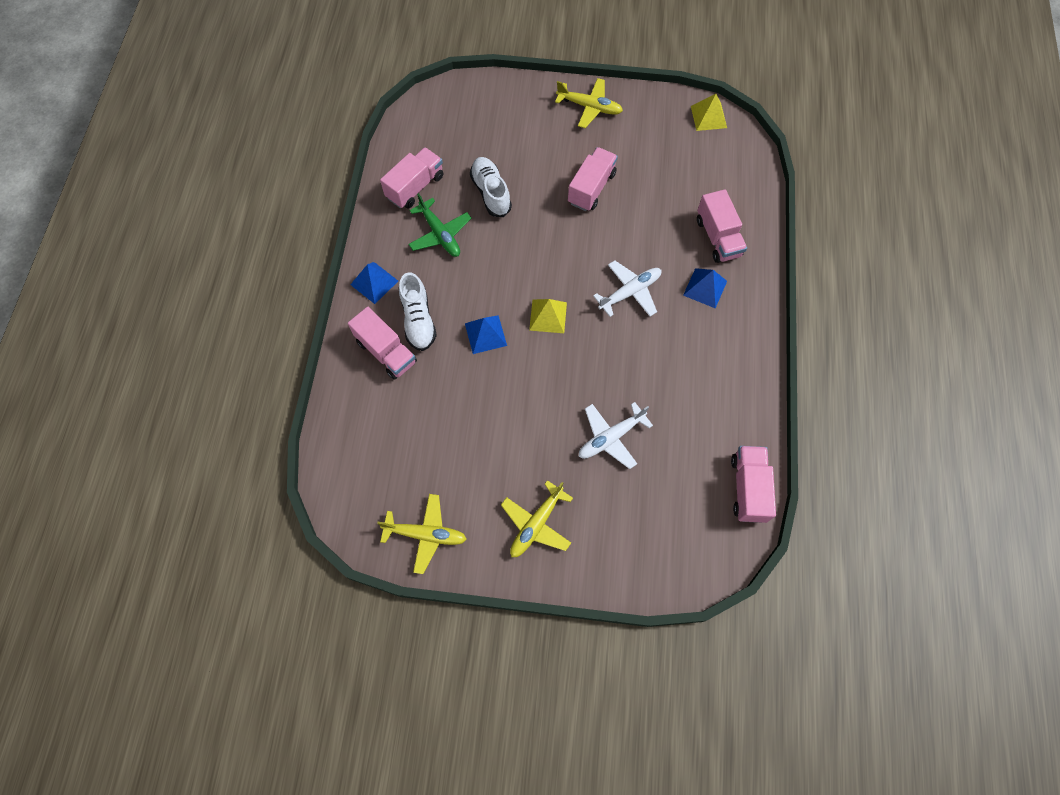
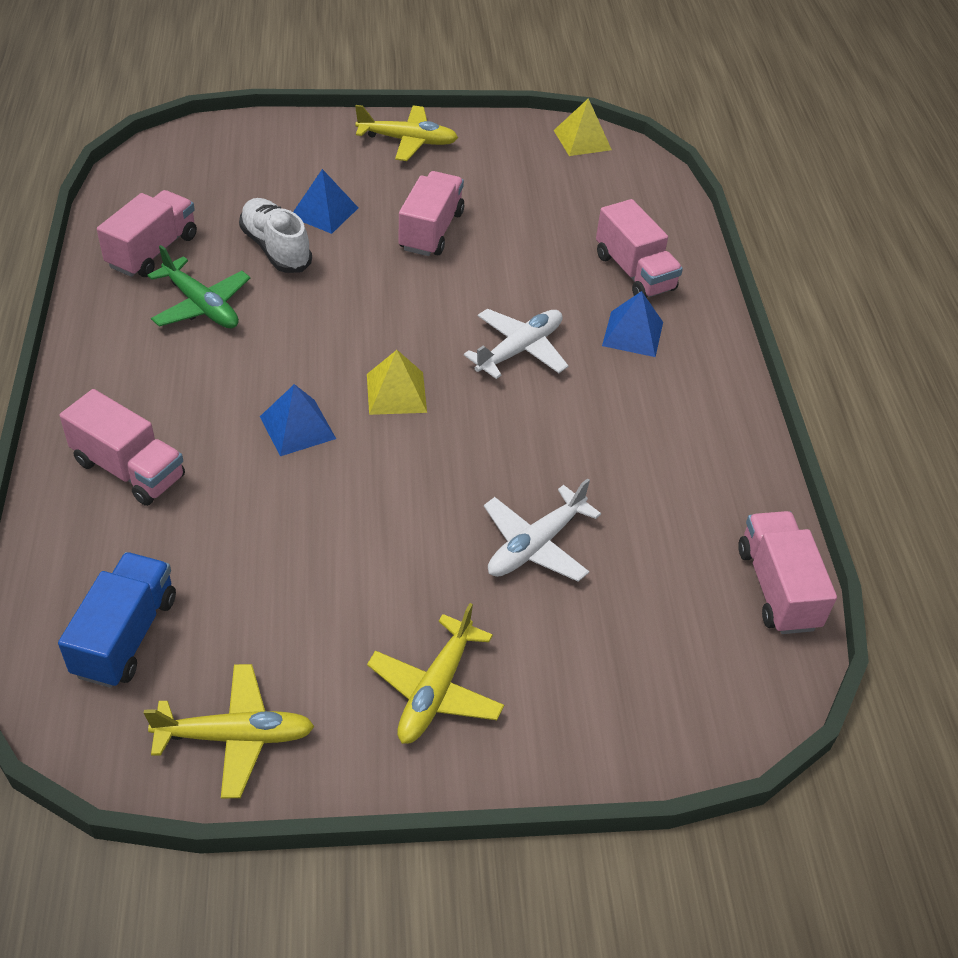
camera: 15 degrees left, 20 degrees down
(374, 282) = (97, 377): blue pyramid -> blue pyramid (324, 212)
(374, 463) = (126, 636): none -> blue truck
(418, 320) = (180, 420): white shoe -> none

